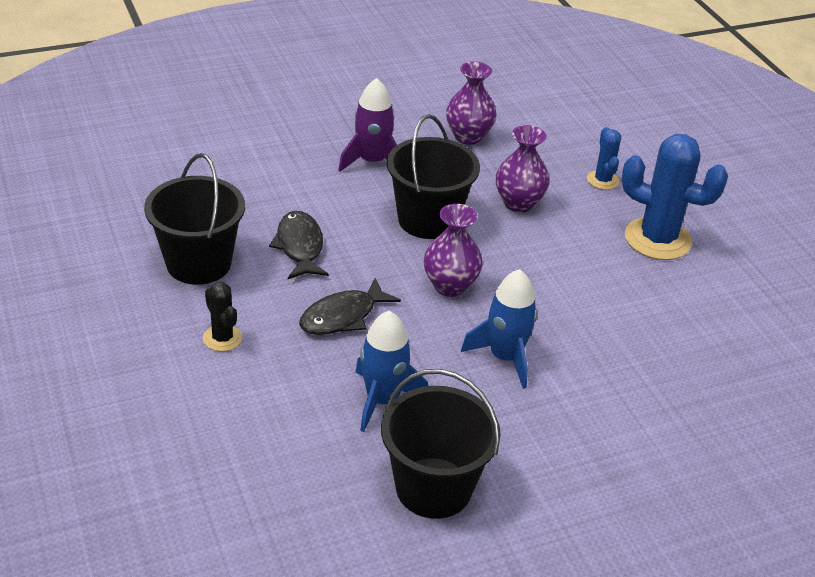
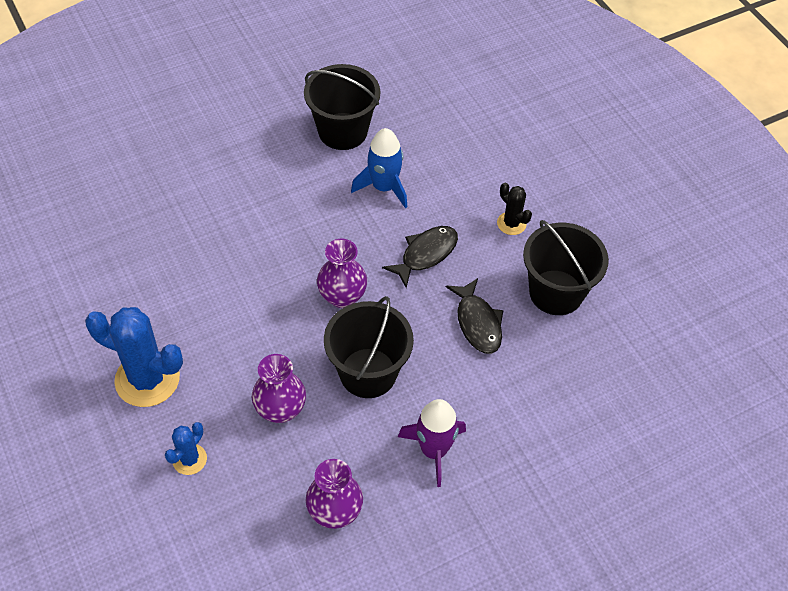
camera: 175 degrees right, 15 degrees up
(505, 357) = (295, 232): blue rocket -> none
(602, 180) = (189, 459): blue cactus -> blue cactus turned 45 degrees clockwise

